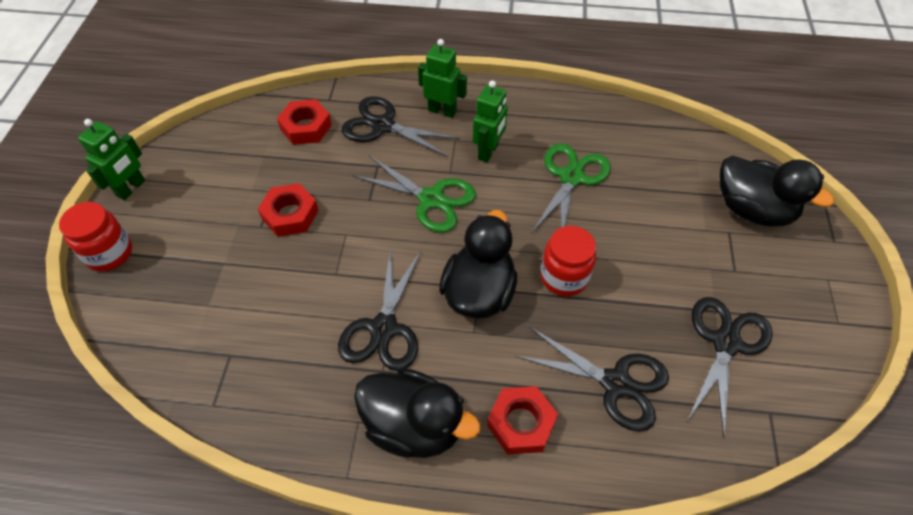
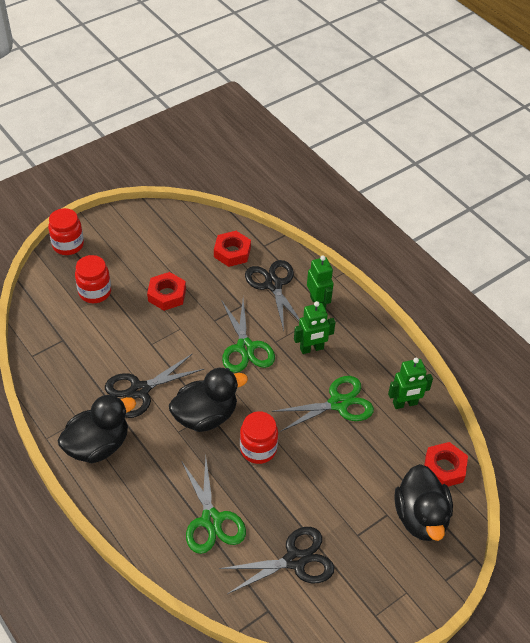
camera: 45 degrees right, 5 degrees down
(131, 188) = (112, 218): green robot -> green robot (405, 404)
(205, 275) = (95, 292): none -> red jar
(414, 426) = (98, 445): black duck -> black duck turned 105 degrees counterclockwise
(521, 423) = (144, 491): red nut -> red nut (444, 468)
(615, 383) = (211, 520): black scissors -> green scissors

